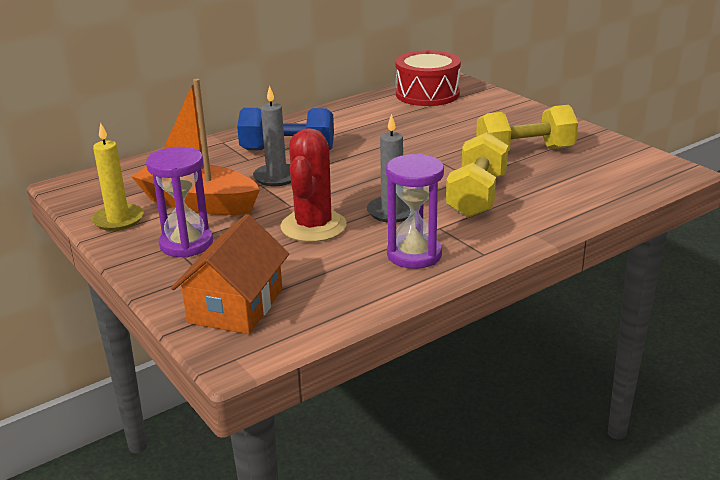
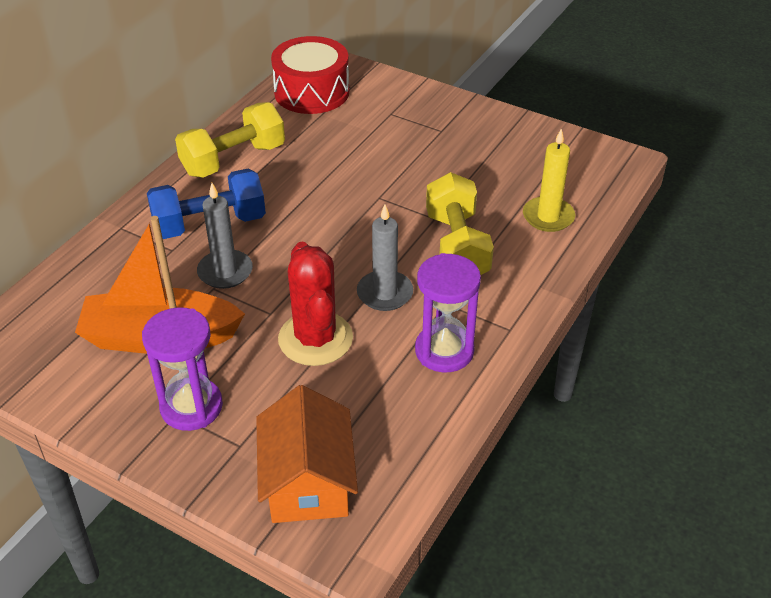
camera: 25 degrees left, 15 degrees up
(118, 220) = (82, 392): yellow candle -> yellow candle (548, 217)
(524, 152) = (467, 166): yellow dumbbell -> yellow dumbbell (233, 160)

